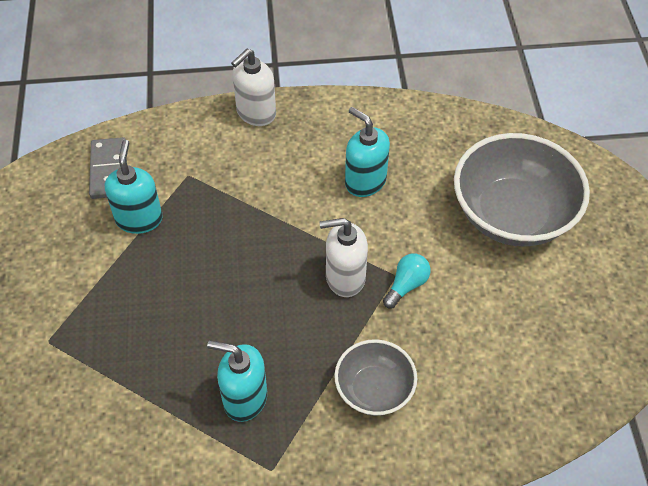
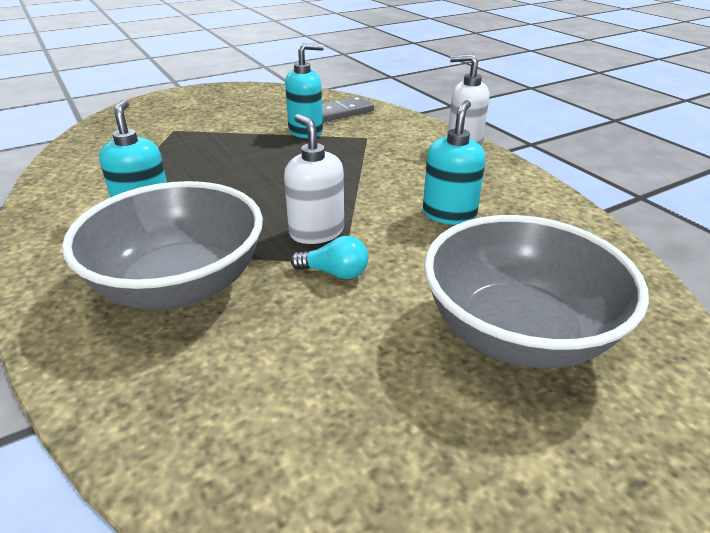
camera: 65 degrees right, 20 degrees down
(374, 389) = (180, 285): grey bowl -> grey bowl, size x1.81

